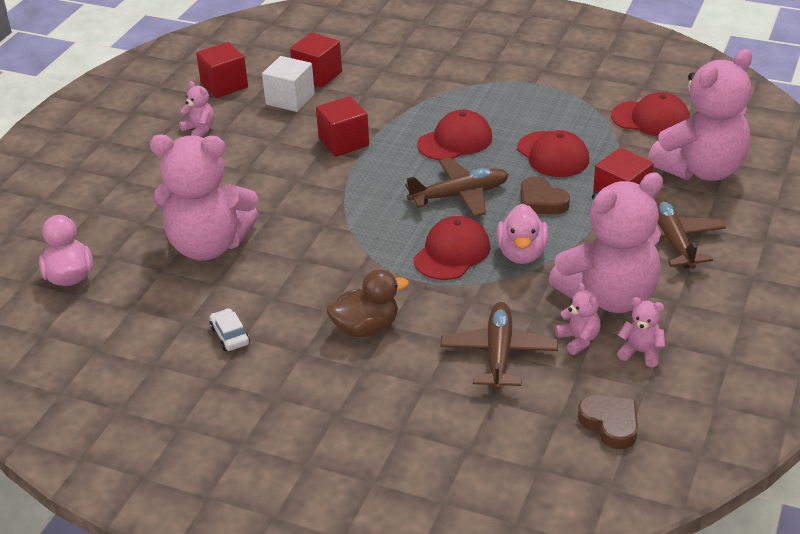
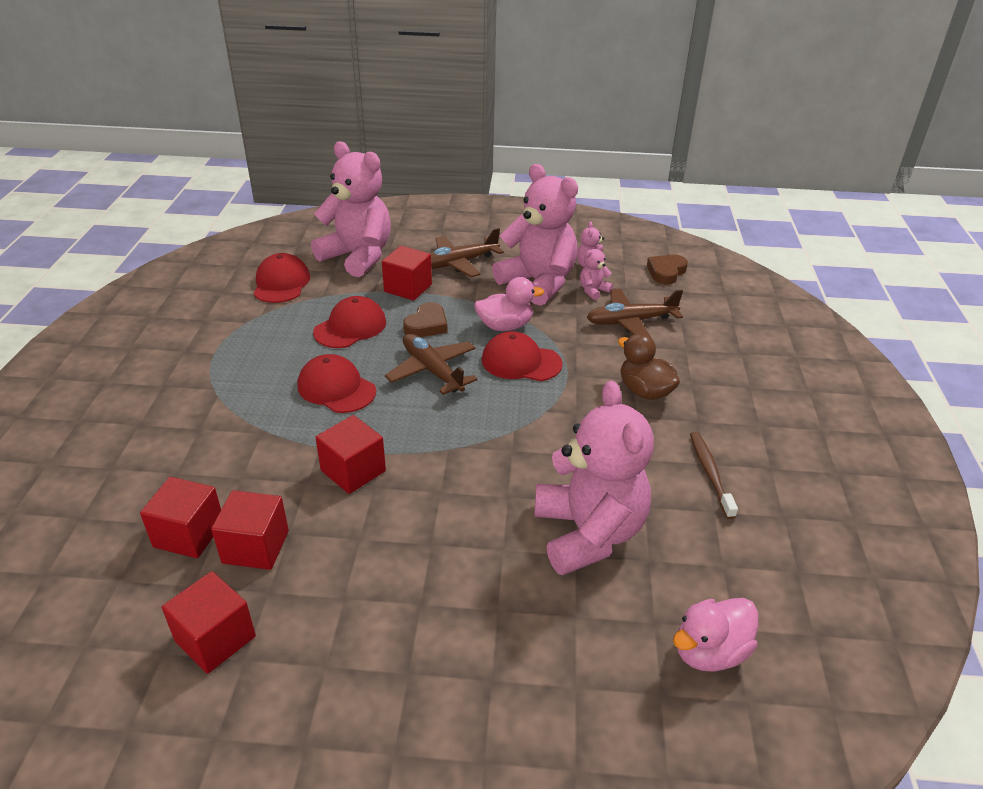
camera: 110 degrees left, 0 degrees up
(199, 129) = (345, 628): pink teddy bear -> none
(230, 336) = (710, 473): white car -> brown toothbrush
(290, 99) = (255, 547): white cube -> red cube

